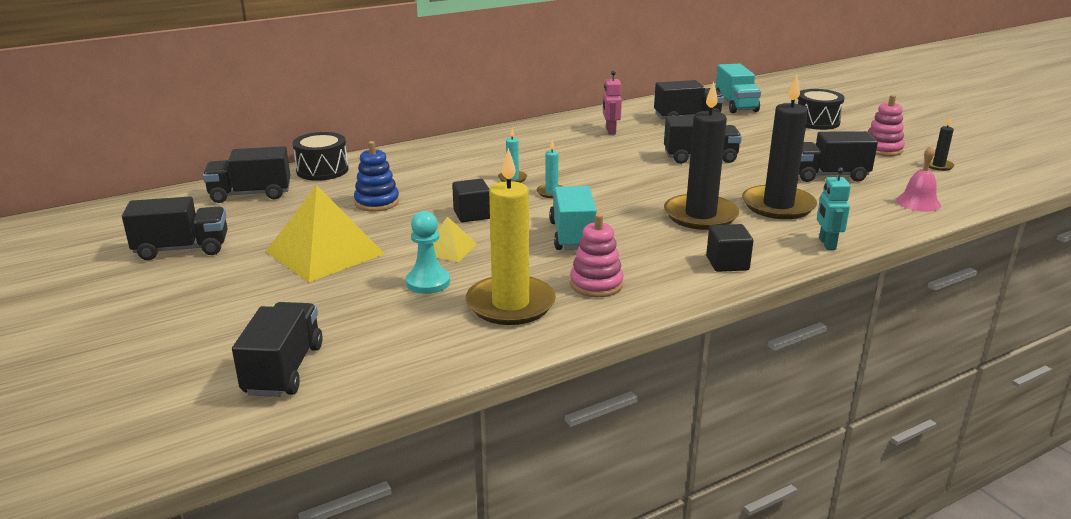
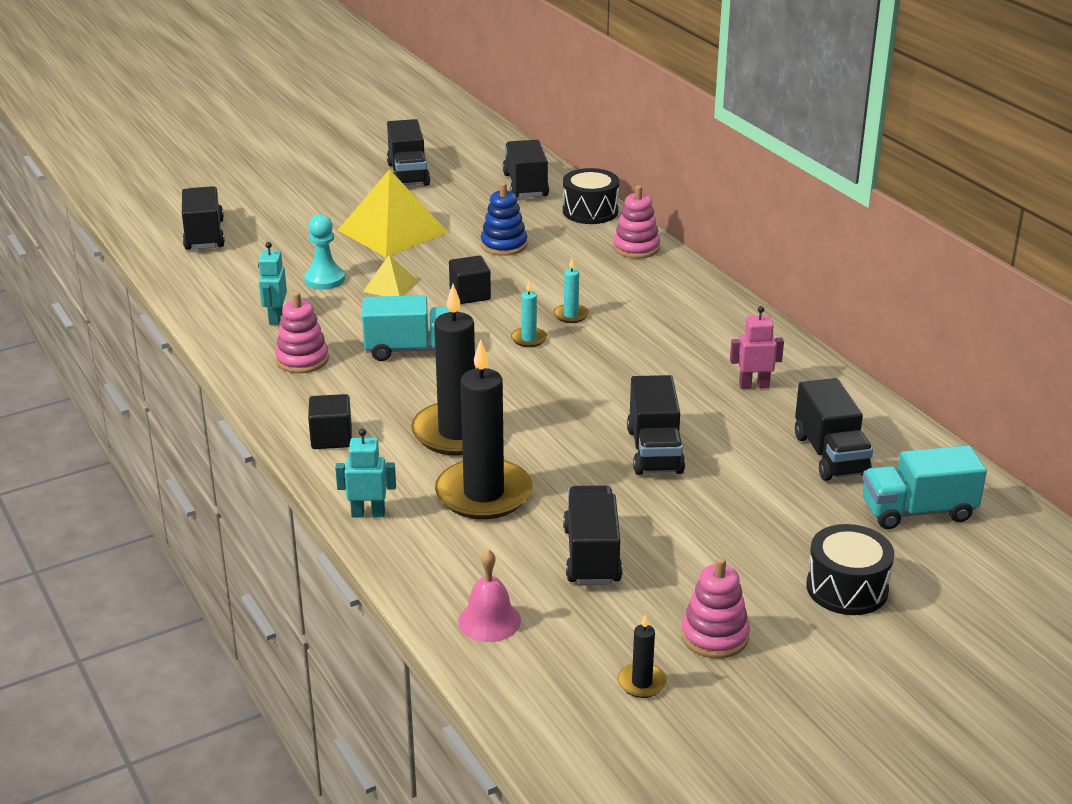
camera: 90 degrees right, 5 degrees up
(284, 369) = (204, 235): black truck -> black truck turned 105 degrees counterclockwise
(400, 156) = (636, 248): none -> pink stacking toy
(510, 304) = (275, 318): yellow candle -> turquoise robot

